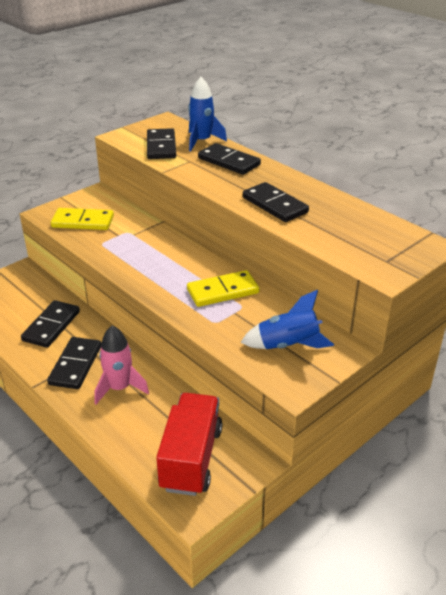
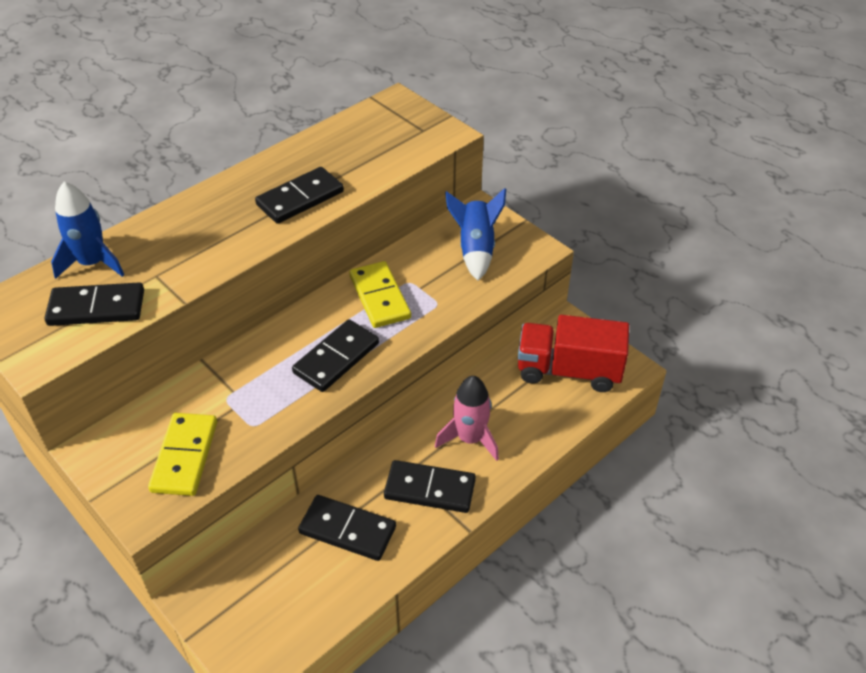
camera: 90 degrees left, 10 degrees up
(229, 162) = (170, 236): black domino -> black domino (336, 358)

